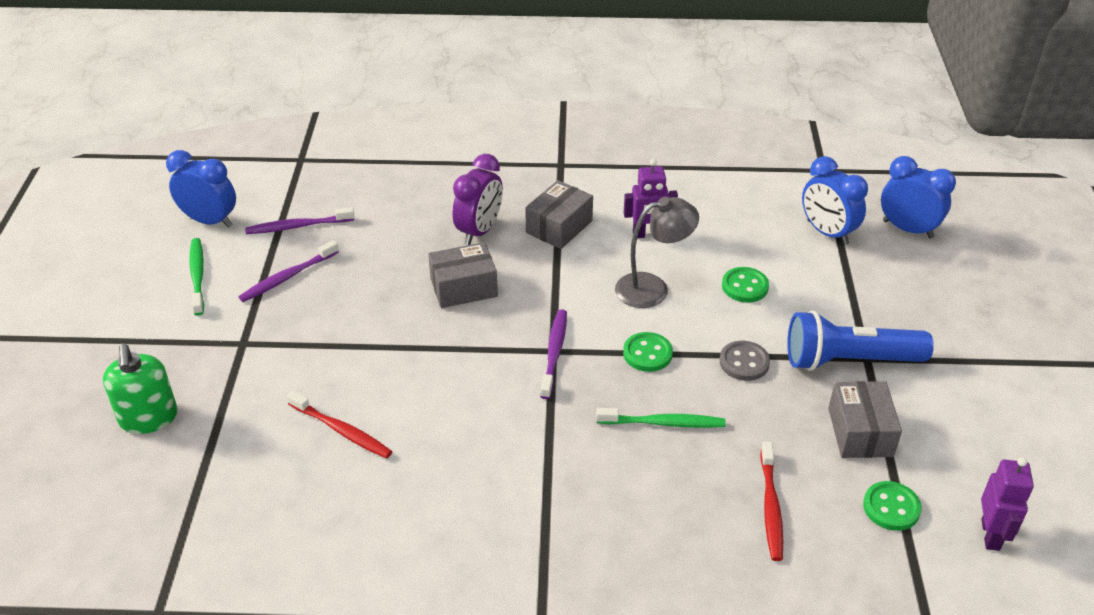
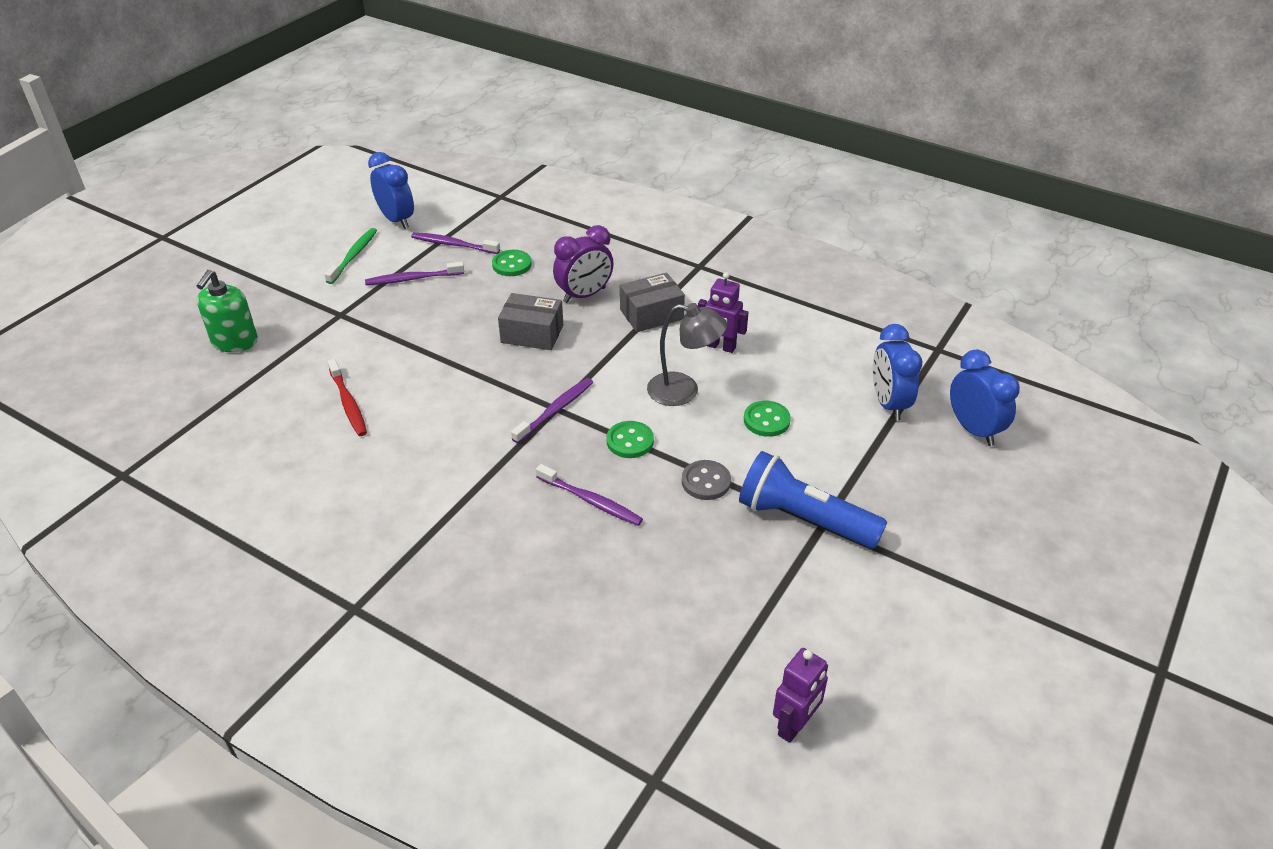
camera: 30 degrees right, 0 degrees up
(663, 423) = (590, 501): green toothbrush -> purple toothbrush
(770, 506) = (617, 606): red toothbrush -> none
(860, 432) = (755, 583): grey box -> none
(891, 507) = (723, 657): green button -> green button (512, 265)

